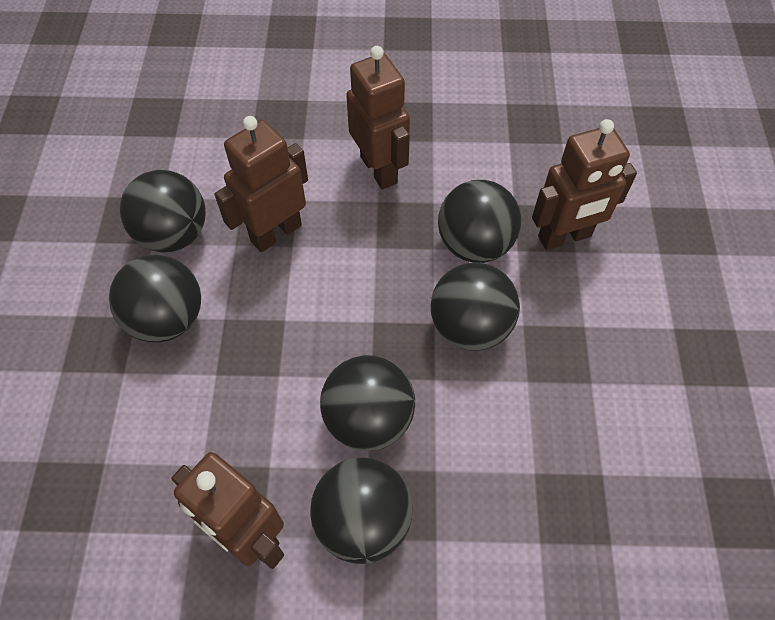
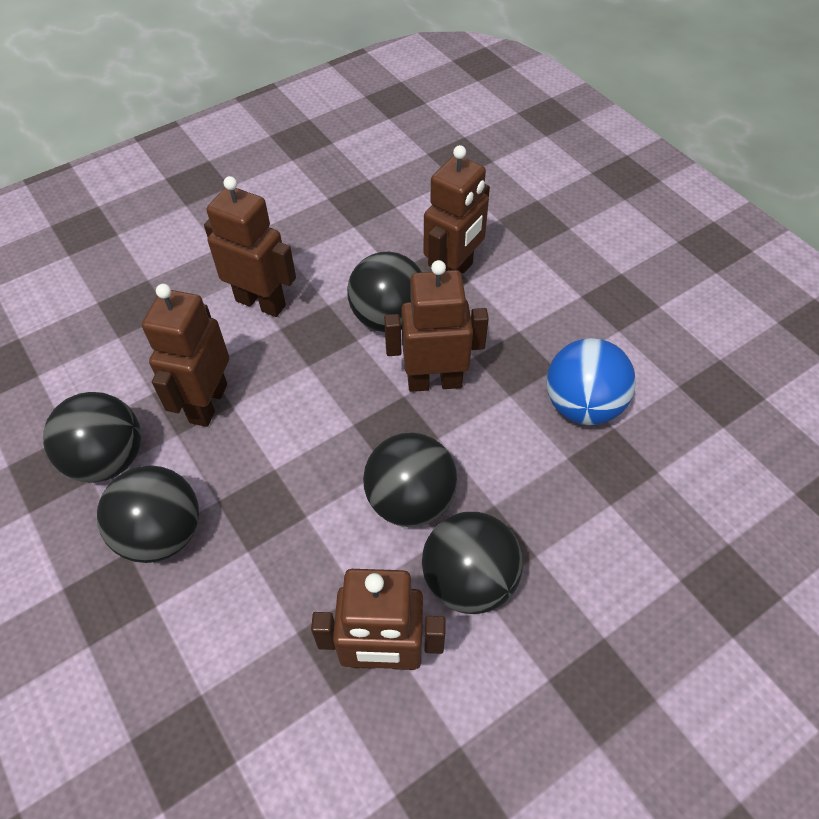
camera: 35 degrees left, 5 degrees down
(470, 326) = (434, 381): black ball -> brown robot
(588, 434) = (582, 405): none -> blue ball

